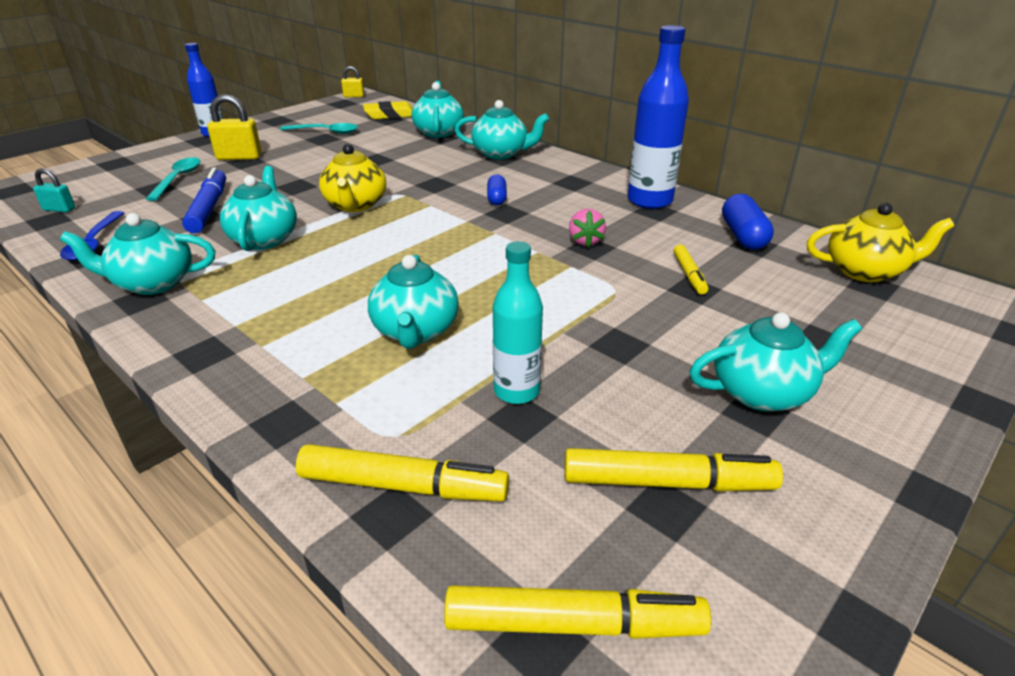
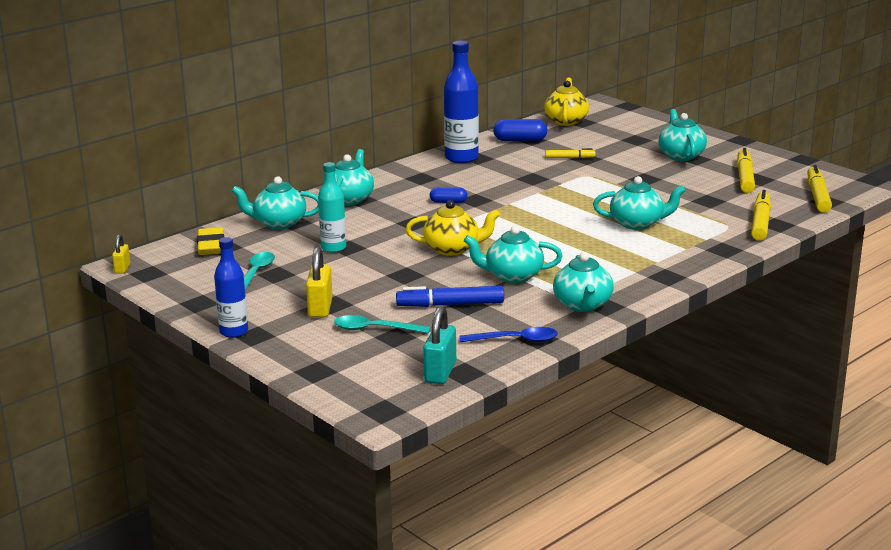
camera: 85 degrees left, 10 degrees down
(59, 209) = (440, 372): turquoise padlock -> turquoise padlock, size x1.69
(516, 391) = (689, 201): turquoise bottle -> turquoise bottle (333, 248)
(585, 241) = (524, 179): pink strawberry -> none

